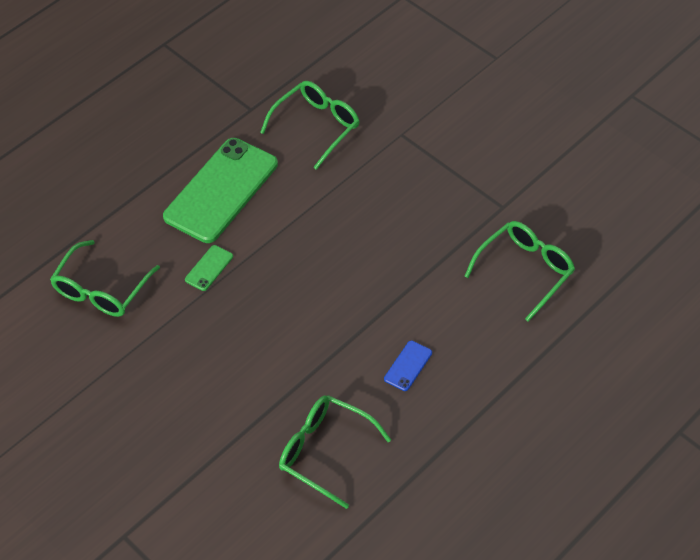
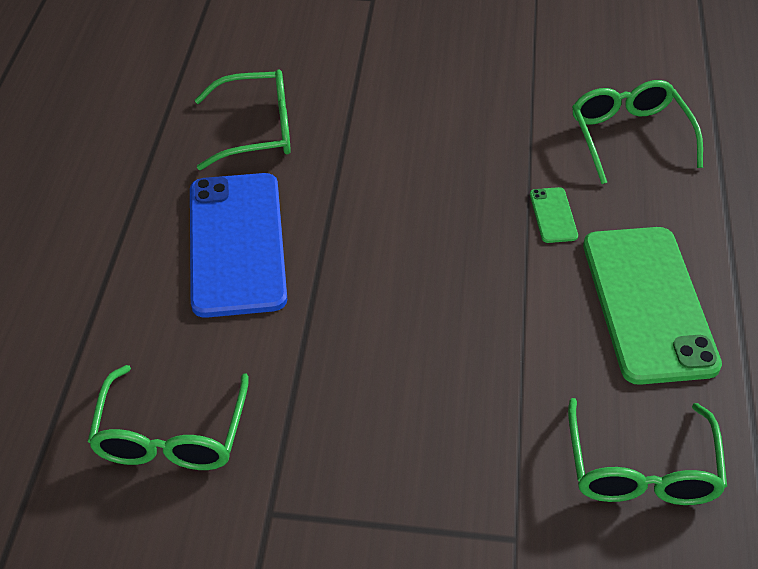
camera: 140 degrees right, 5 degrees down
(408, 366) = (237, 243): blue phone -> blue phone, size x2.47

